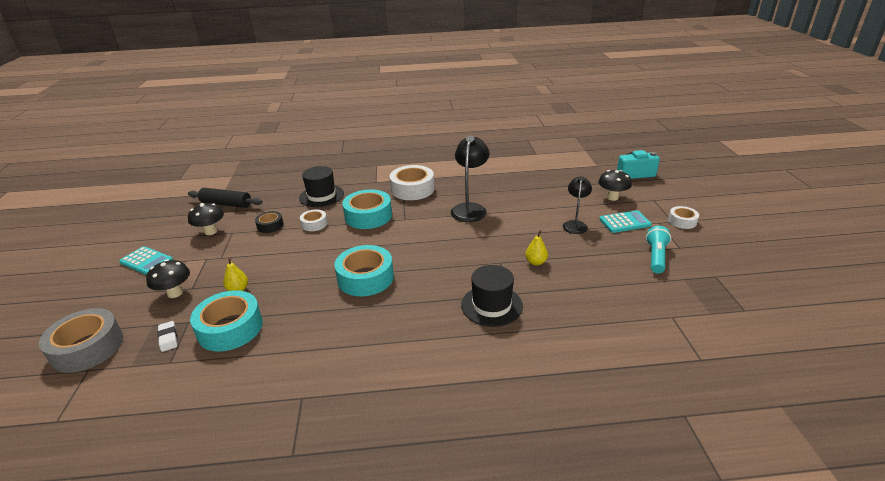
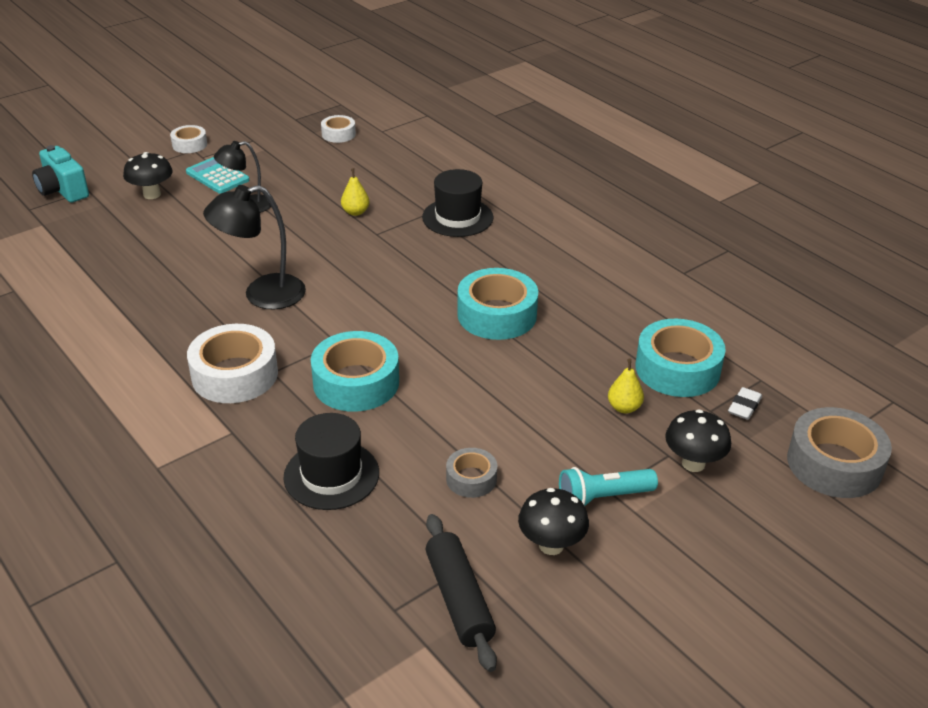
camera: 125 degrees left, 5 degrees up
(146, 261) = (685, 561): turquoise calculator -> none
(270, 226) = (471, 479): black tape -> grey tape
(314, 224) = (424, 429): white tape -> white tape (338, 134)
(656, 257) = (284, 149): turquoise flashlight -> turquoise flashlight (603, 497)

